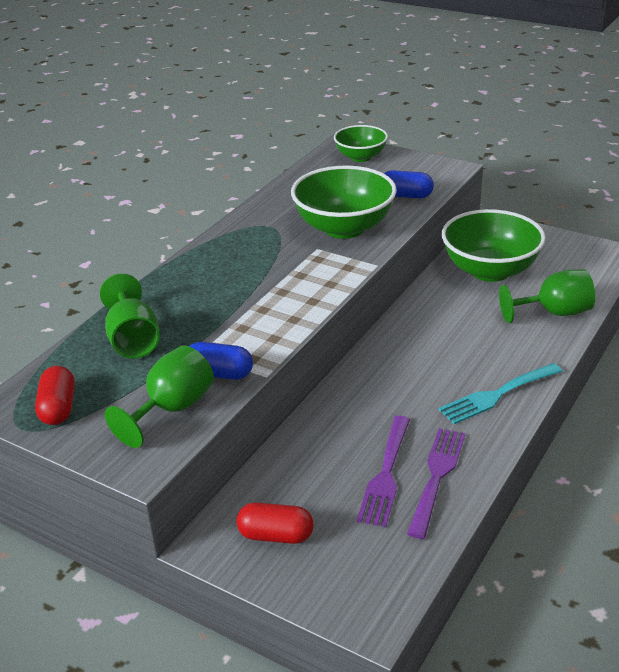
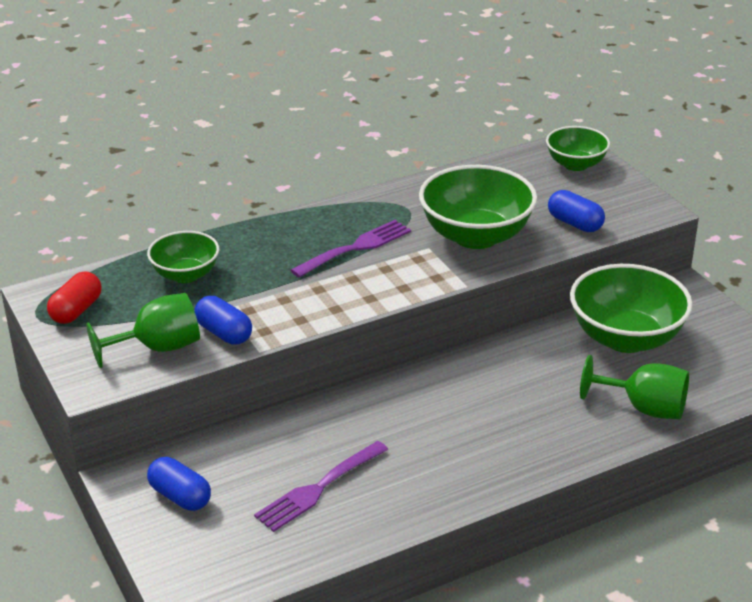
camera: 30 degrees right, 0 degrees up
(133, 340) = (185, 275): green goblet -> green bowl
(276, 535) = (180, 496): red capsule -> blue capsule
(436, 476) = (360, 510): purple fork -> purple fork (356, 248)
(497, 395) = (494, 463): turquoise fork -> none

